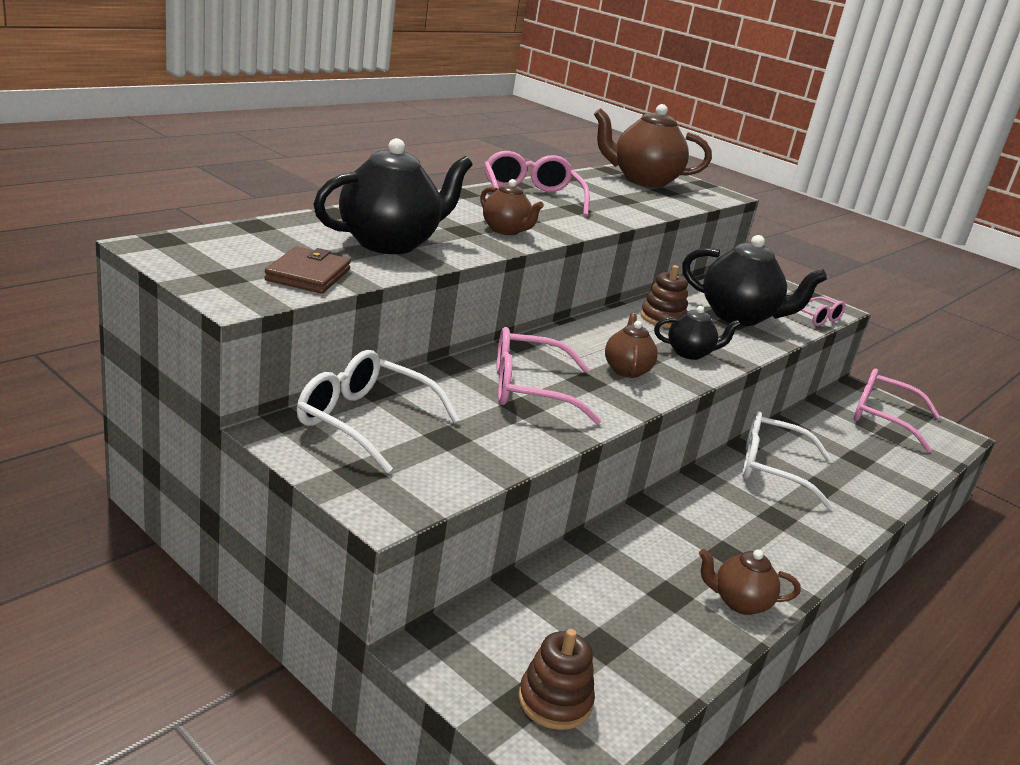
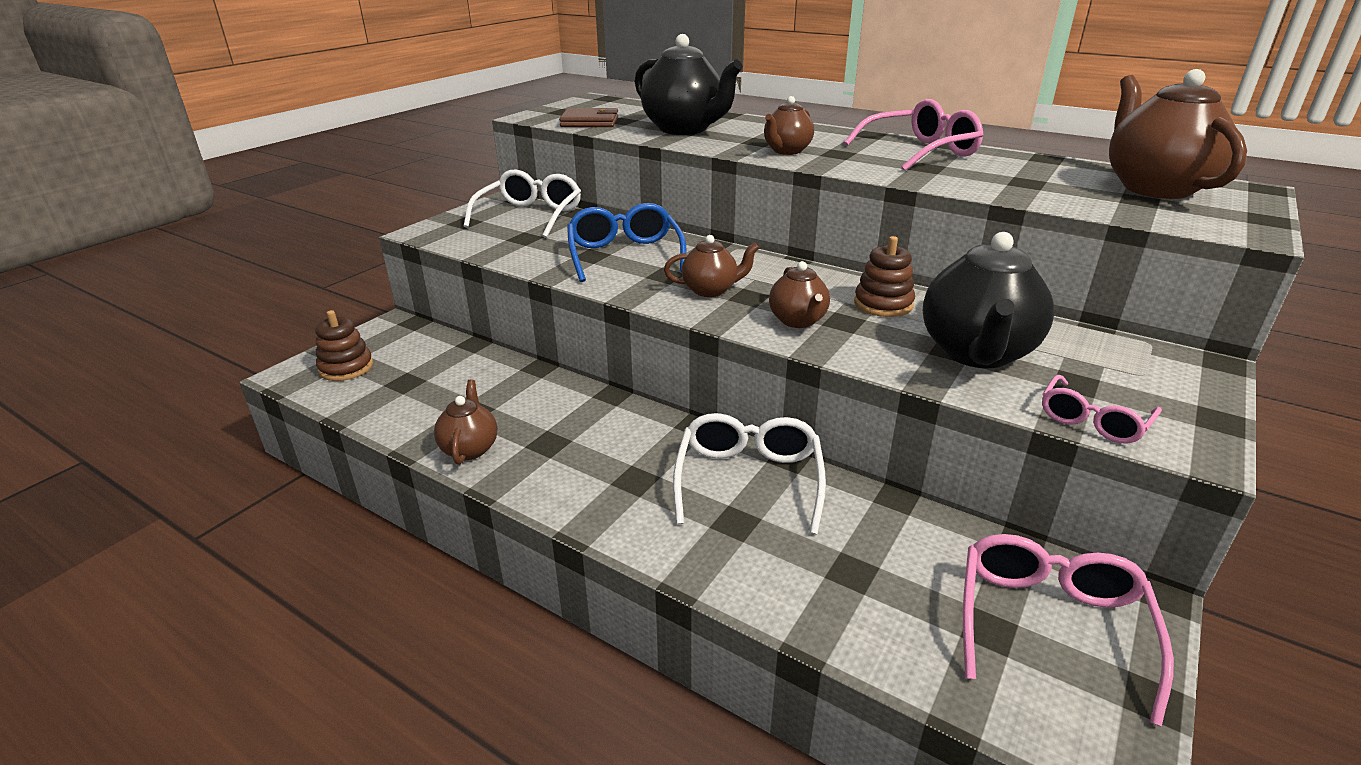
camera: 85 degrees right, 5 degrees up
(528, 389) = (624, 255): pink glasses -> blue glasses
(690, 353) = (798, 321): black teapot -> brown teapot

